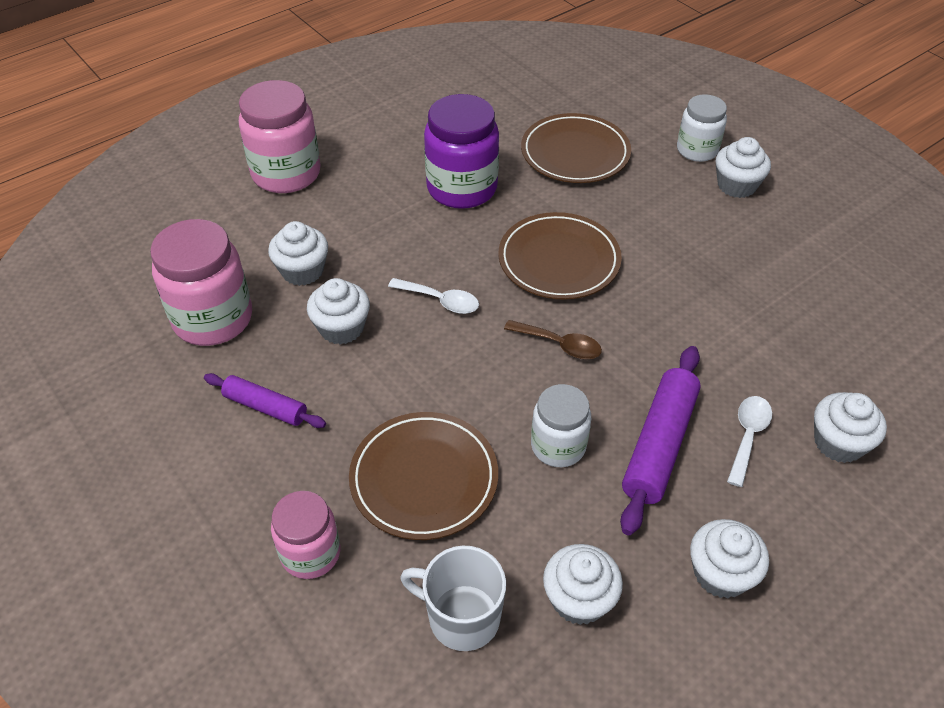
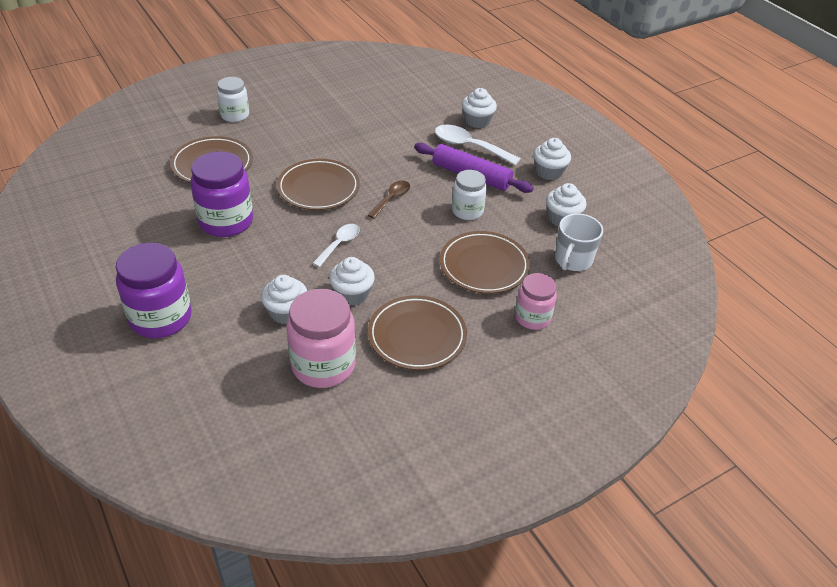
camera: 85 degrees left, 5 degrees down
(265, 407) = (417, 336): purple rolling pin -> brown plate
(286, 173) = (161, 318): pink jar -> purple jar
(736, 185) = (276, 108): white cupcake -> none
(748, 436) = (469, 146): white spoon -> white spoon, size x1.59

